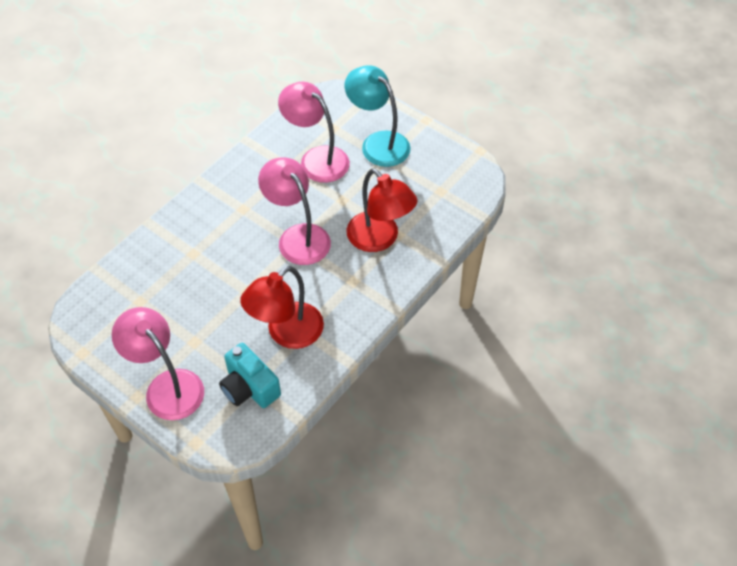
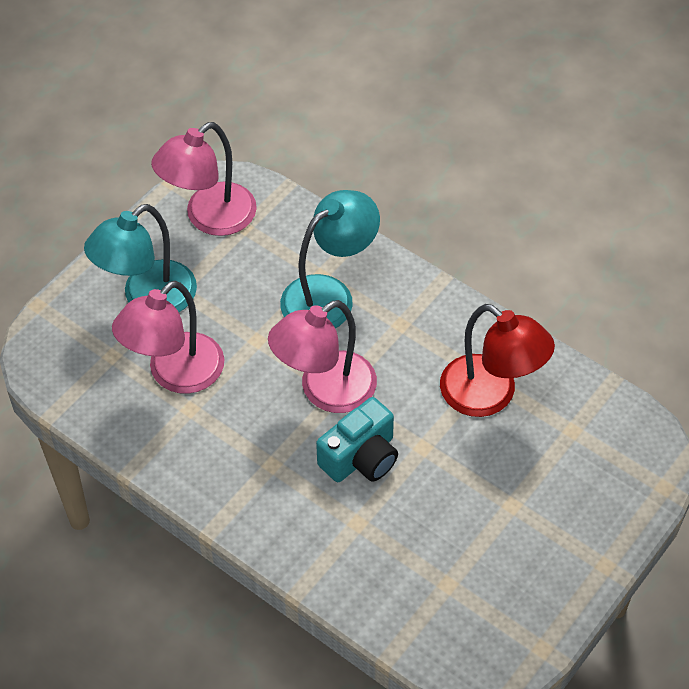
camera: 90 degrees left, 0 degrees up
(167, 386) = (585, 530): pink lamp -> pink lamp (209, 218)
(249, 388) = (577, 433): turquoise camera -> turquoise camera (361, 457)
(379, 239) = (329, 295): red lamp -> turquoise lamp

